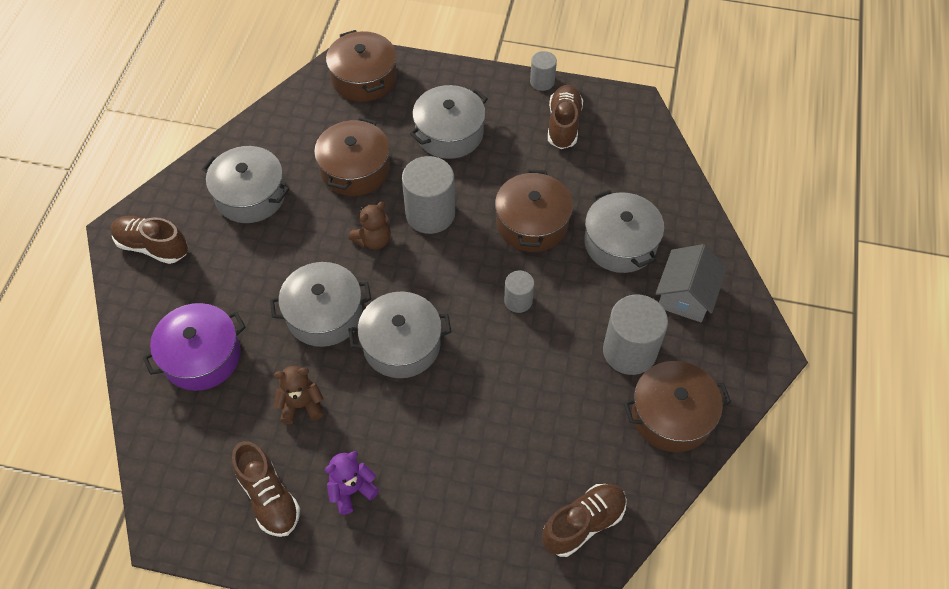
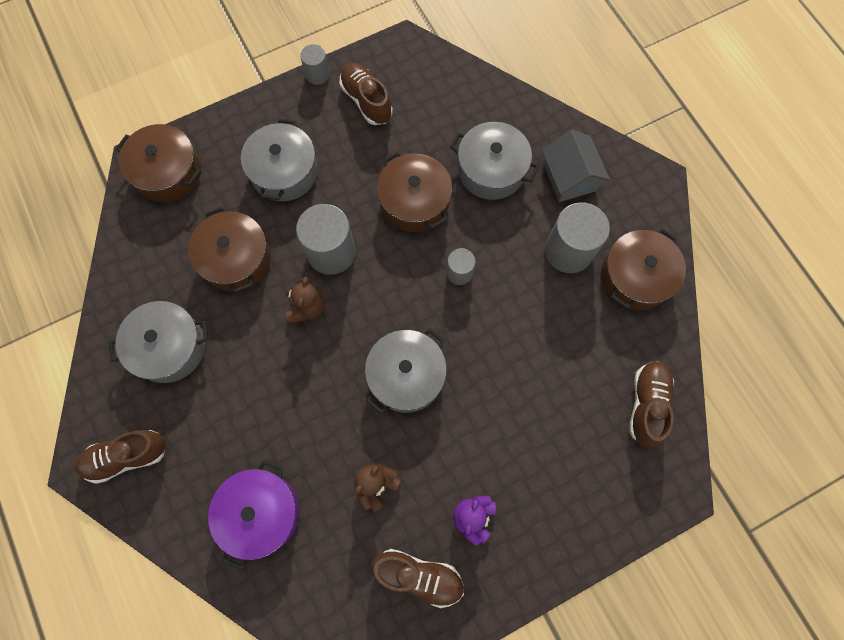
camera: 40 degrees left, 15 degrees up
(324, 314) = (325, 399): grey pot -> none

